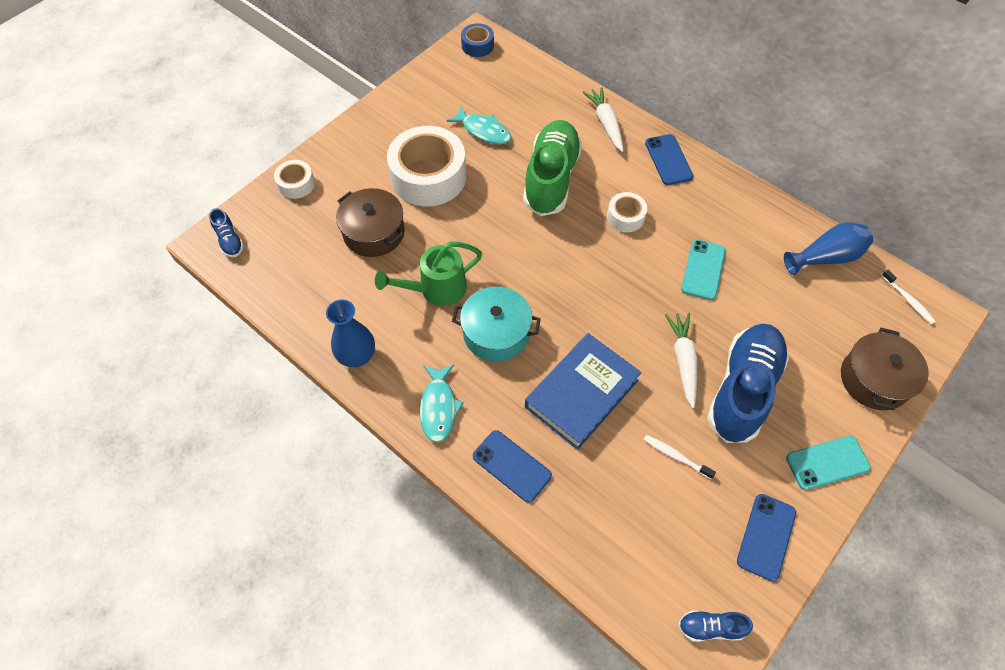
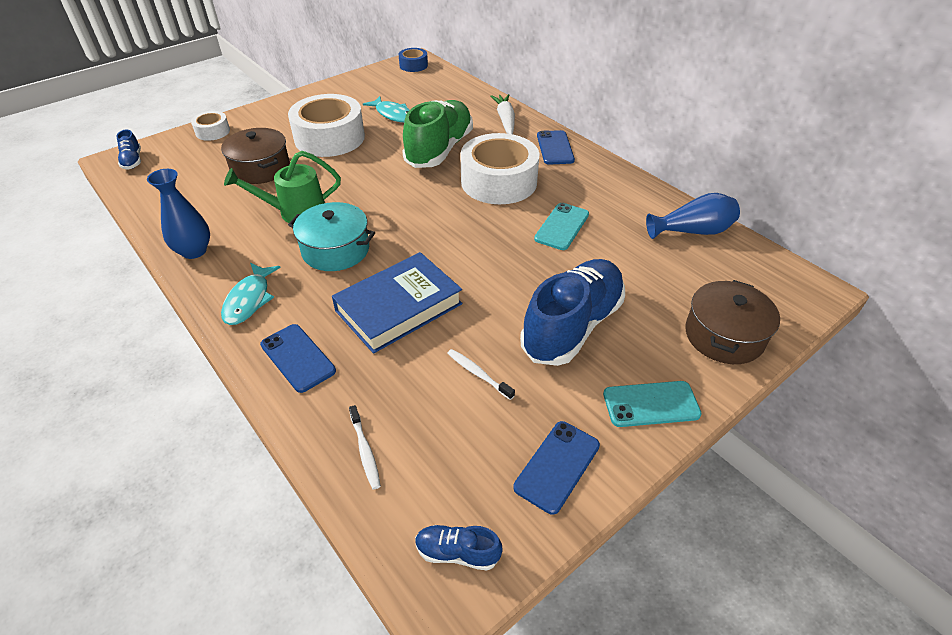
camera: 10 degrees right, 15 degrees down
(625, 217) = (499, 181): white tape -> white tape, size x2.07
(683, 360) = (516, 294): white carrot -> none
(908, 300) = (776, 274): white toothbrush -> white toothbrush (365, 451)

